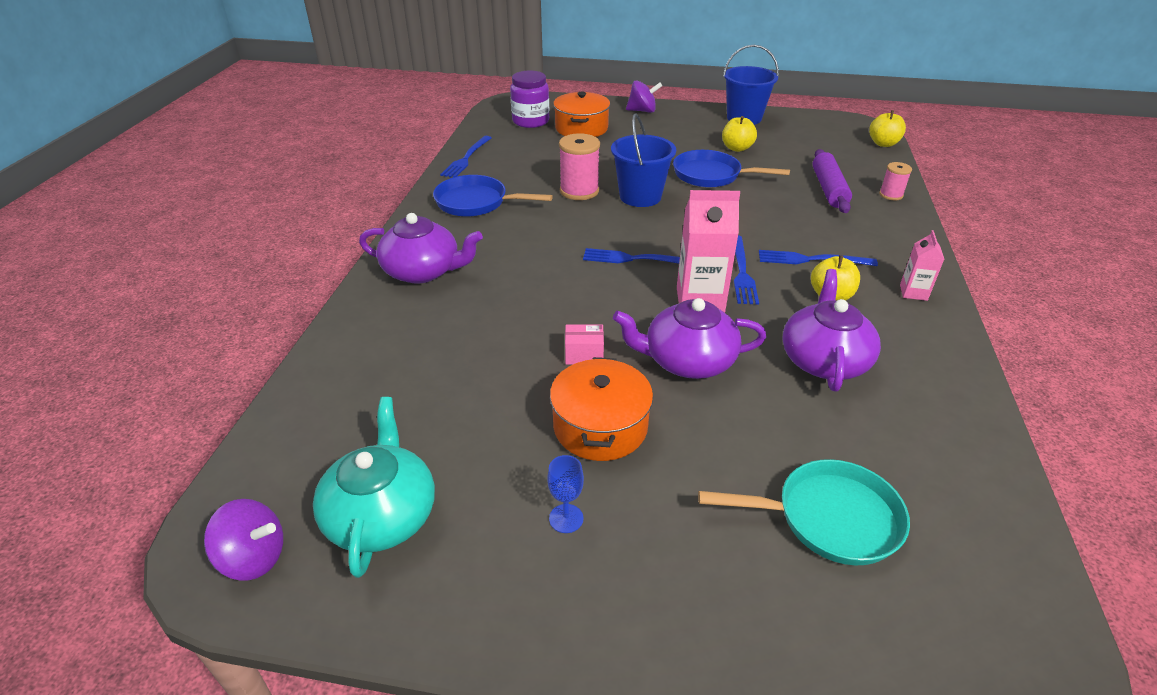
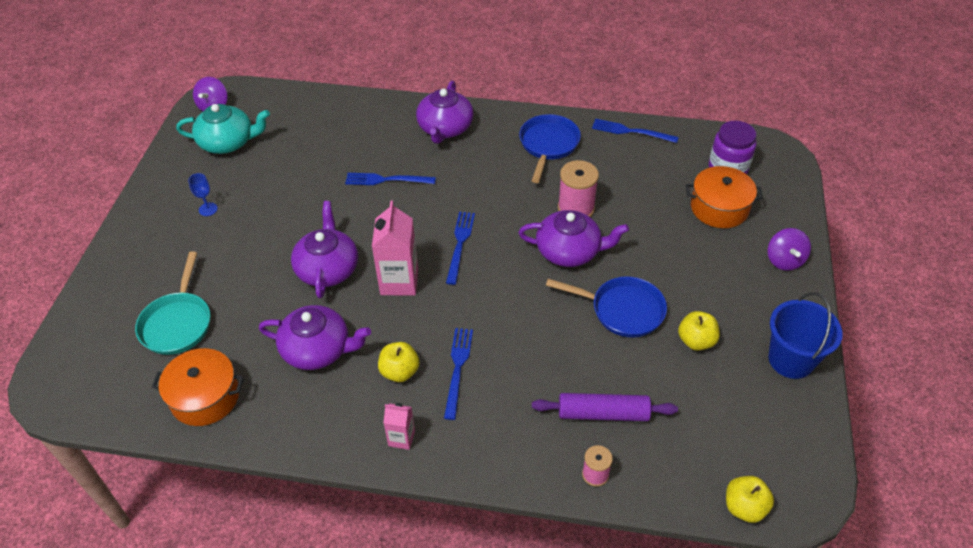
camera: 90 degrees right, 10 degrees up
(584, 355) = (341, 214): pink box -> none
(600, 426) = (272, 222): orange pot -> orange pot (205, 397)
(640, 196) = (569, 251): blue bucket -> purple teapot
(711, 175) = (622, 310): blue pan -> blue pan turned 90 degrees clockwise
(742, 272) = (438, 313): blue fork -> blue fork (386, 180)

